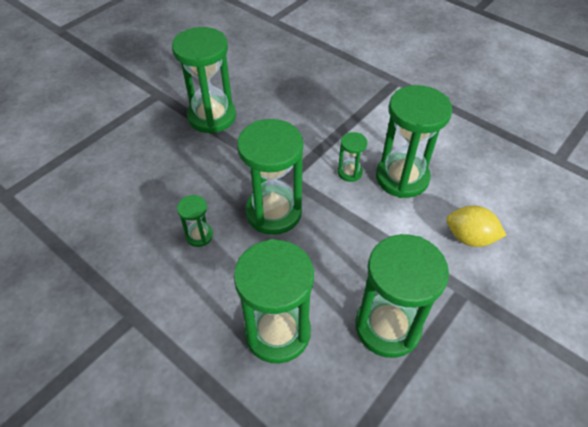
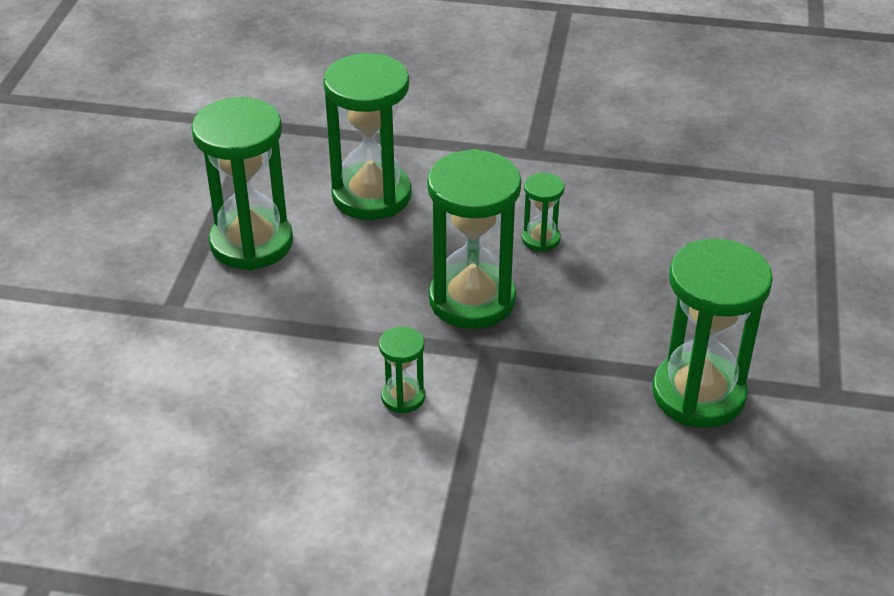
camera: 150 degrees right, 10 degrees down
(402, 178) = (316, 423): green hourglass -> none
(469, 237) = (179, 376): yellow lemon -> none

